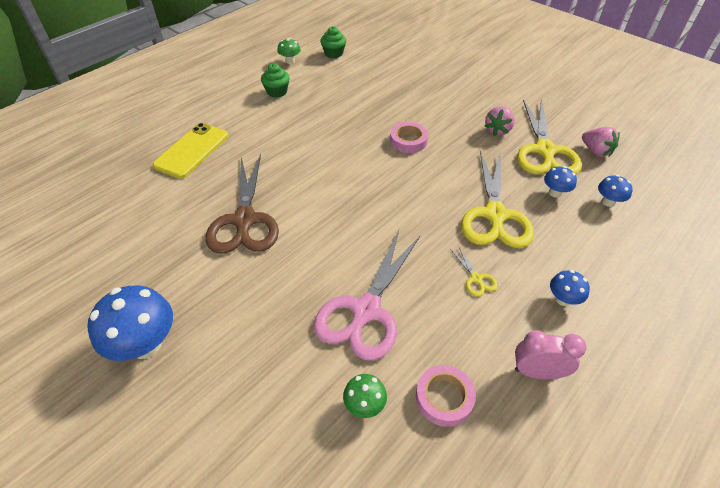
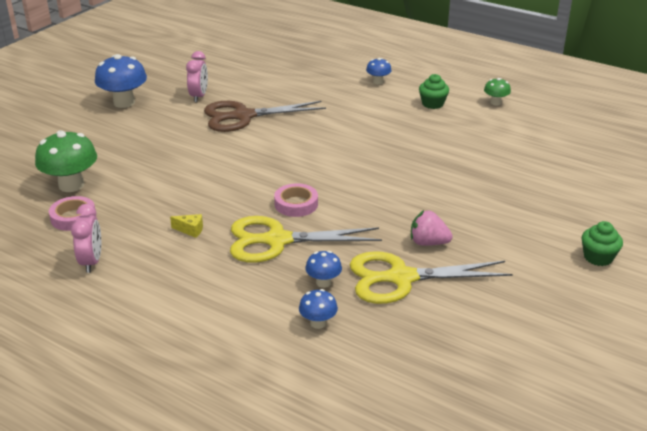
camera: 80 degrees right, 15 degrees down
(172, 258) = (199, 96): none -> pink clock
(192, 150) = (323, 81): yellow phone -> none
(333, 53) = (530, 125): green cupcake -> green cupcake (598, 257)
(364, 405) = (71, 185): green mushroom -> green mushroom, size x1.91
(366, 310) = (153, 178): pink scissors -> none
(408, 141) = (381, 184): pink tape -> pink tape (296, 204)
(476, 278) = (190, 230): yellow scissors -> yellow cheese
(563, 299) = (169, 280): blue mushroom -> blue mushroom (378, 82)
(596, 151) = (417, 321): pink strawberry -> none

